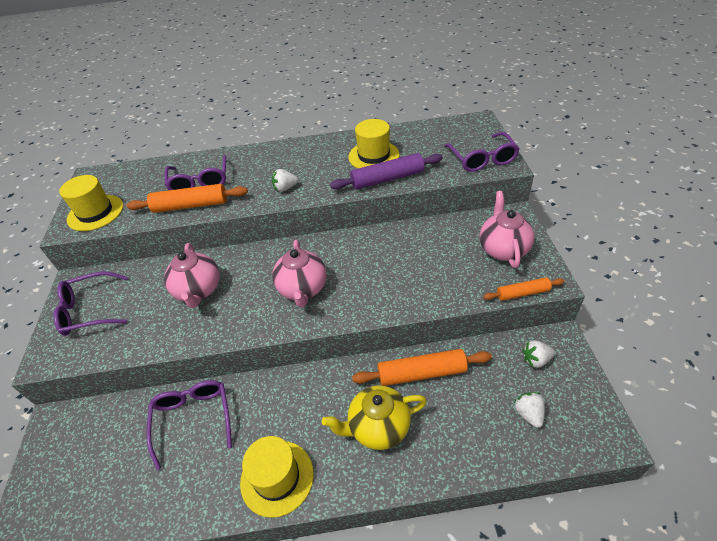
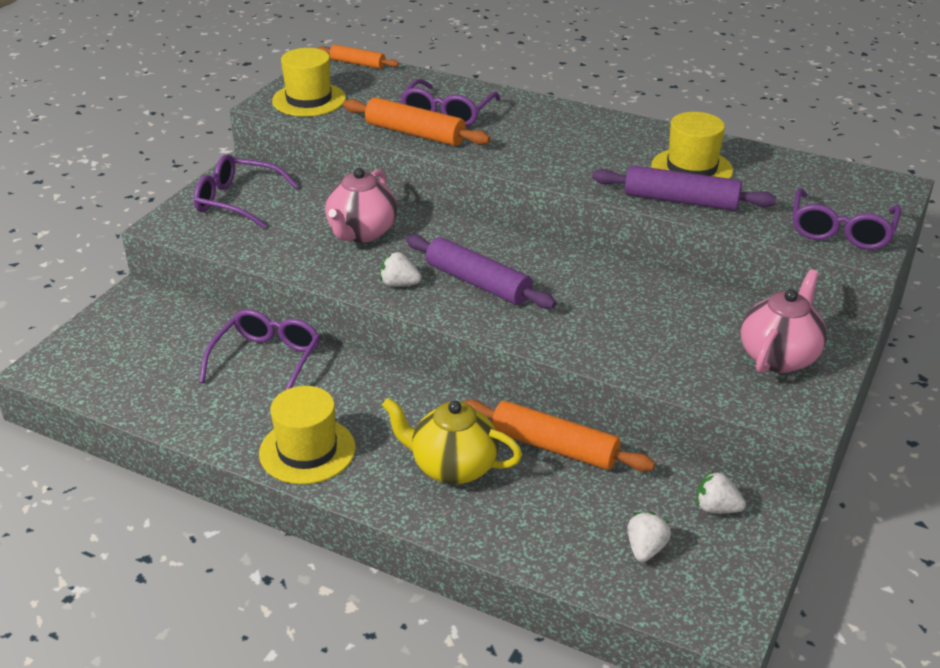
camera: 30 degrees right, 10 degrees down
(285, 188) = (541, 159): white strawberry -> white strawberry (399, 284)
(303, 289) = (478, 283): pink teapot -> purple rolling pin
(522, 293) = (750, 411): orange rolling pin -> orange rolling pin (357, 63)

